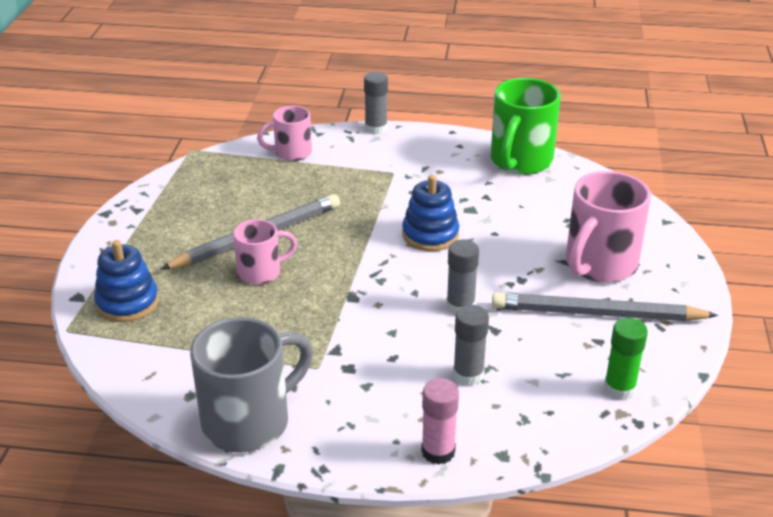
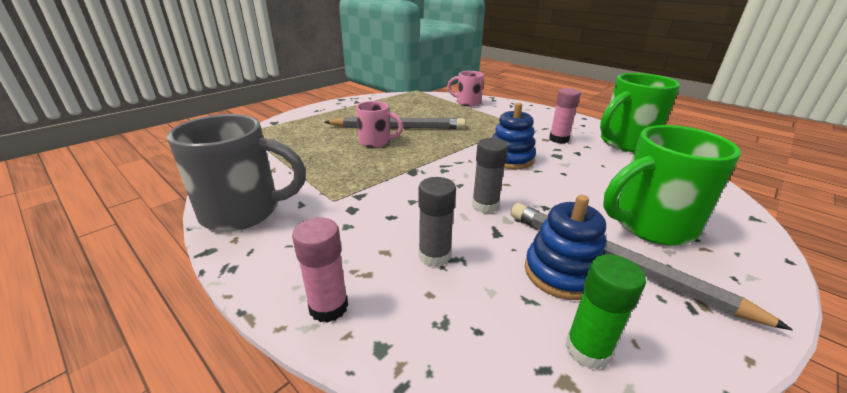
camera: 35 degrees right, 5 degrees down
(127, 303) = (290, 131): blue stacking toy -> blue stacking toy (561, 273)
(376, 128) = (532, 105): grey glue stick -> none
(453, 182) = (559, 139): none -> pink glue stick
(599, 265) = (649, 225): pink mug -> green mug

